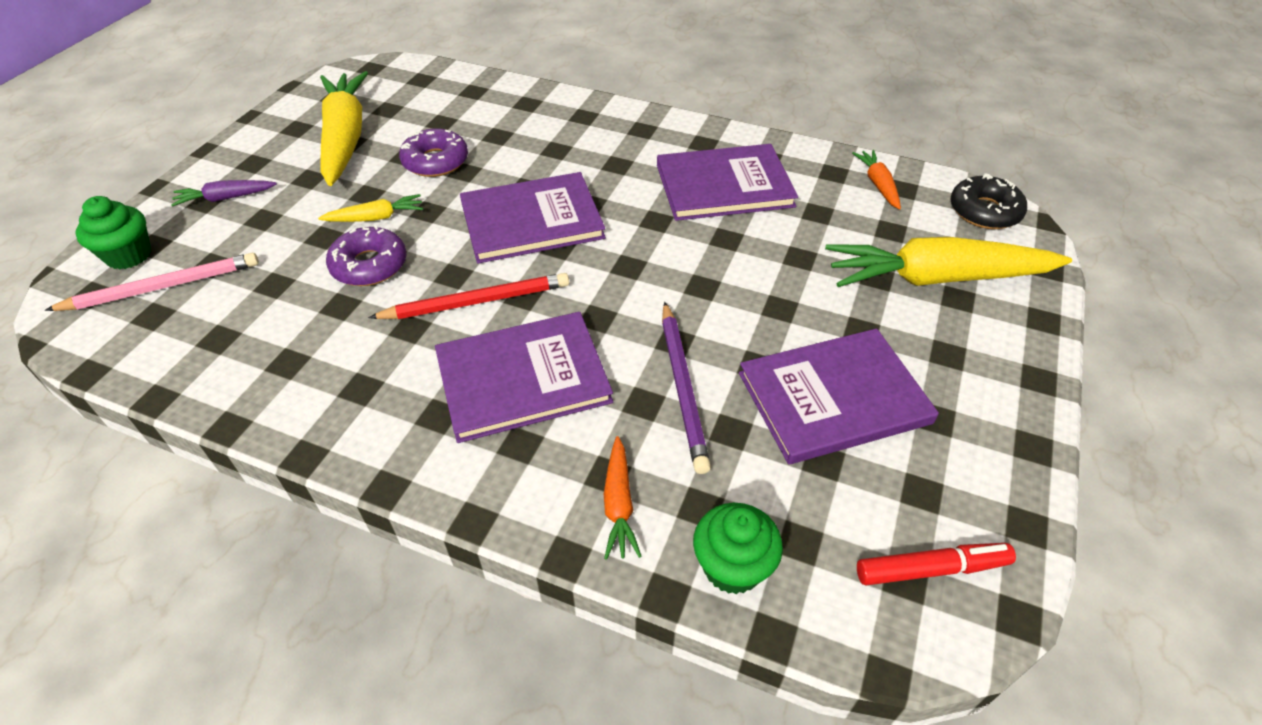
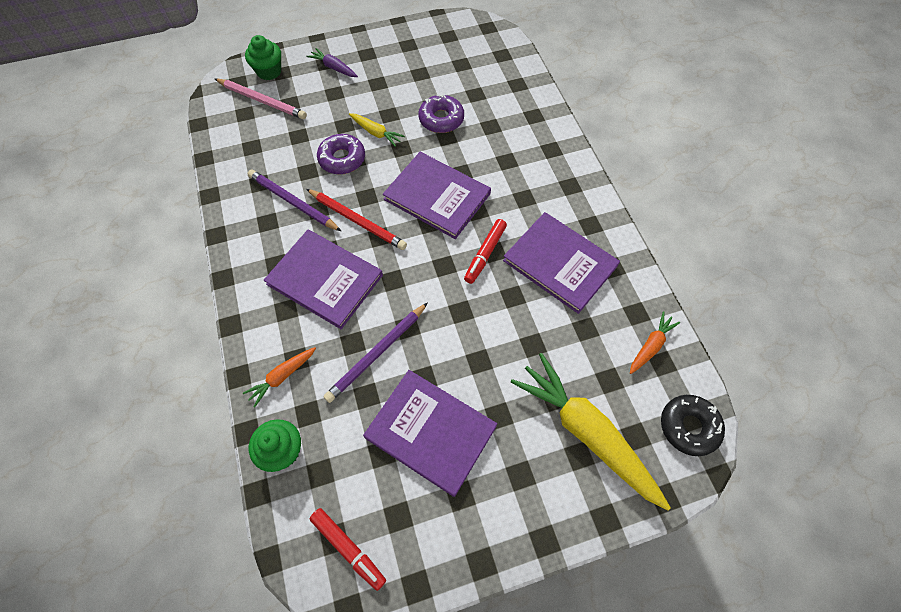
camera: 50 degrees right, 15 degrees up
(345, 138) = (420, 69): yellow carrot -> none
(367, 345) = (293, 202): none -> purple pencil
(651, 228) = (485, 254): none -> red marker

